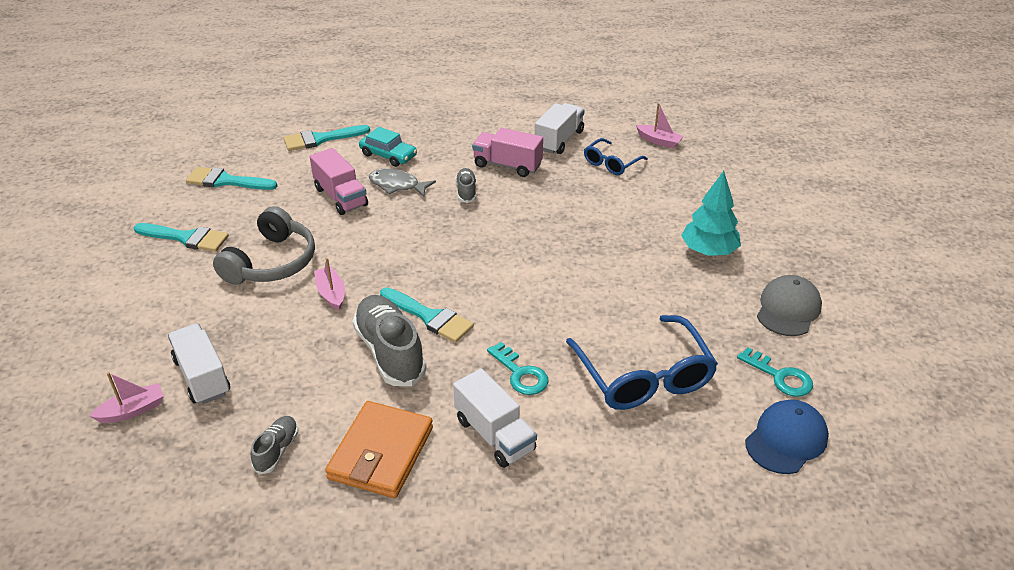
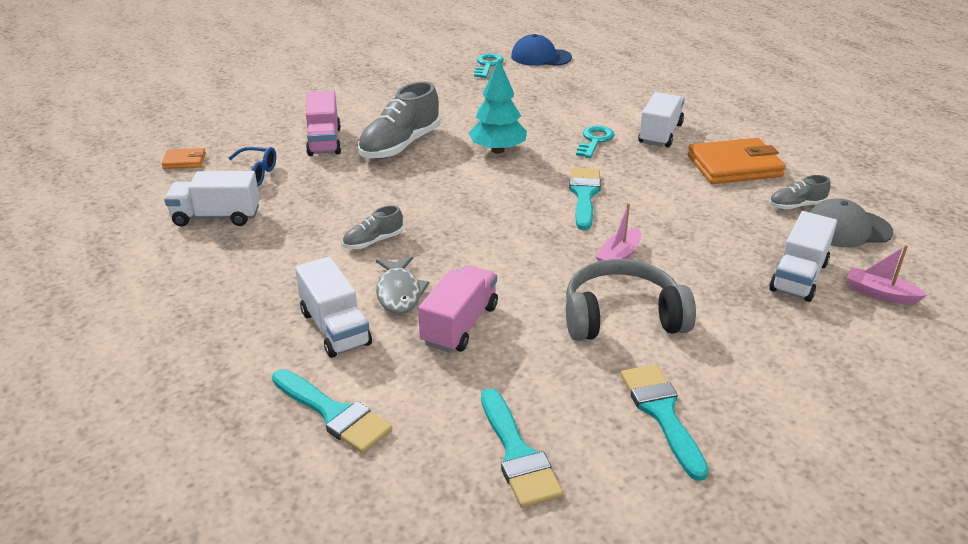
camera: 120 degrees left, 5 degrees down
(388, 155) = (335, 328): turquoise car -> white truck
(390, 352) = (645, 198): grey shoe -> grey shoe (400, 145)
(507, 165) = (297, 233): pink truck -> pink truck (324, 141)
(644, 376) = (540, 101): blue glasses -> none
(659, 141) = (184, 161): pink boat -> orange wallet
(708, 251) = (367, 106): turquoise tree -> turquoise tree (498, 150)
(788, 309) = (413, 72): grey cap -> grey cap (847, 229)

